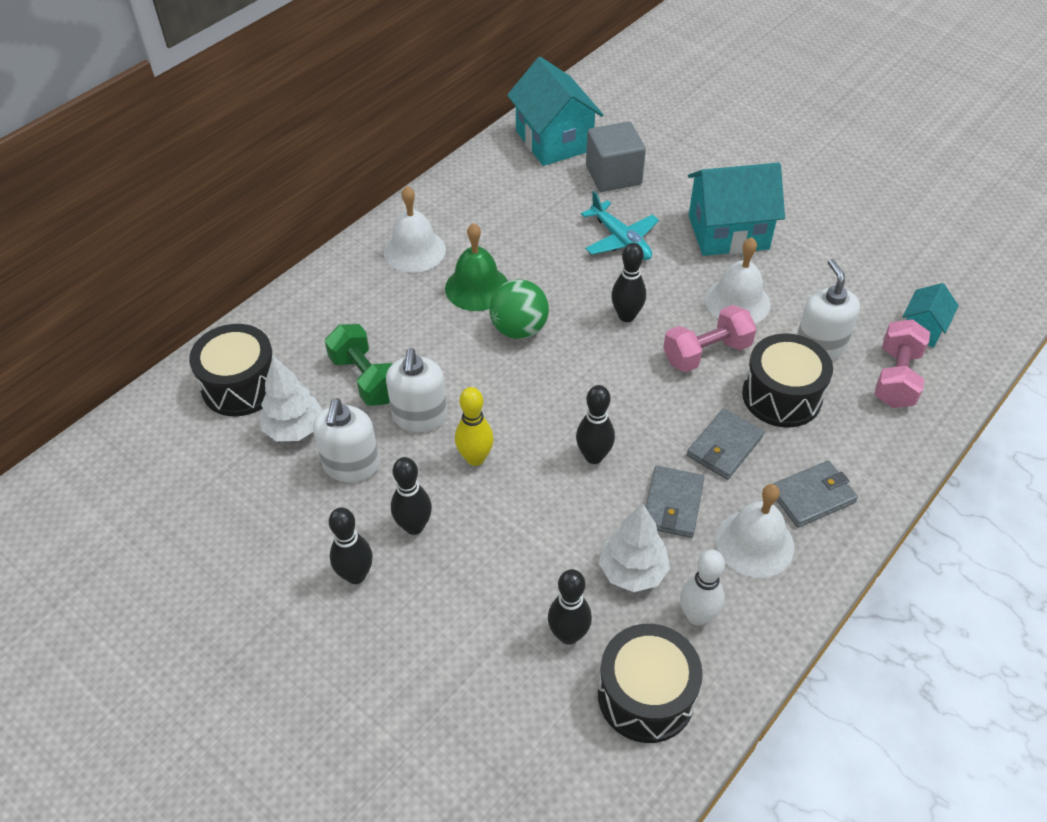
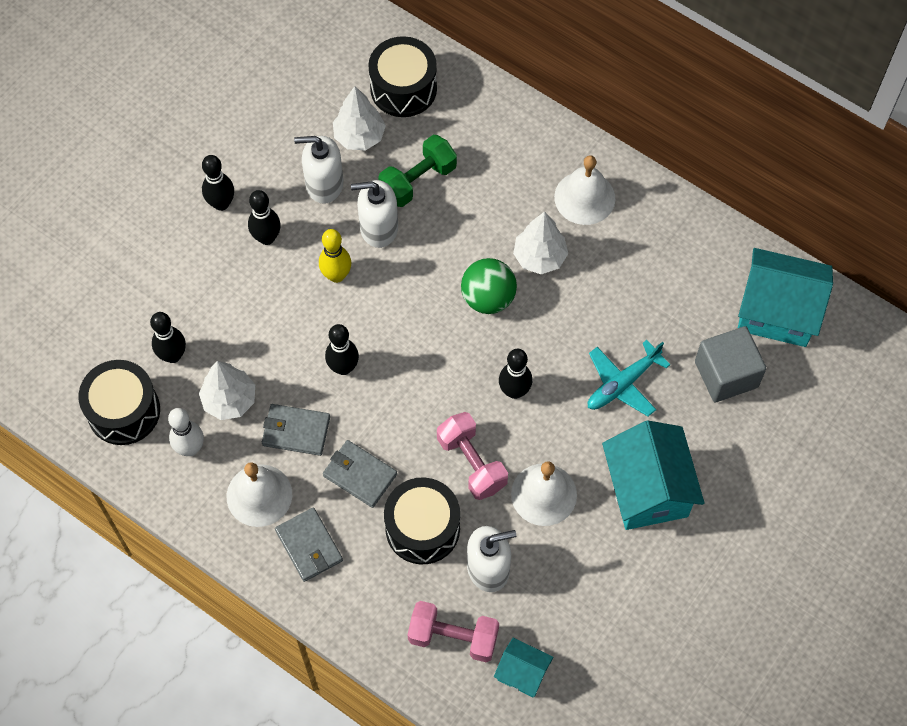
camera: 85 degrees right, 15 degrees up
(477, 287) = (539, 257): green bell -> white tree
(554, 141) = (777, 312): turquoise house -> turquoise house turned 45 degrees clockwise

